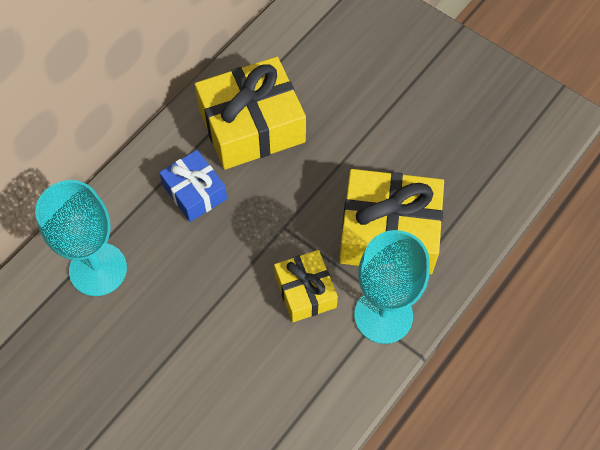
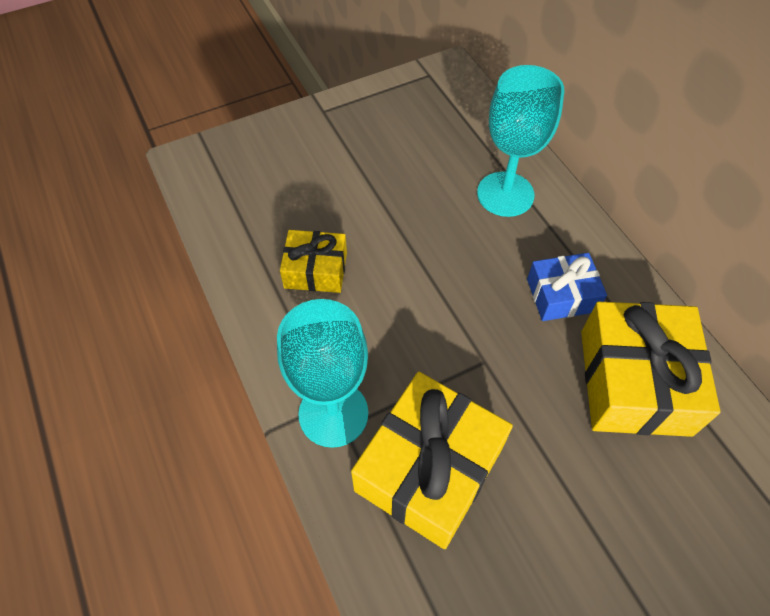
camera: 115 degrees right, 5 degrees down
(305, 291) = (399, 350): yellow gift -> yellow gift (316, 270)

